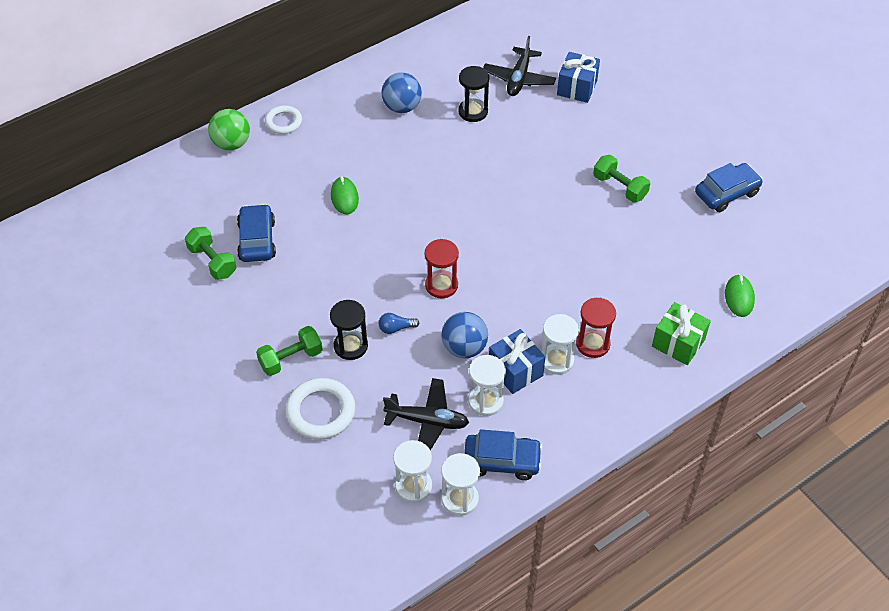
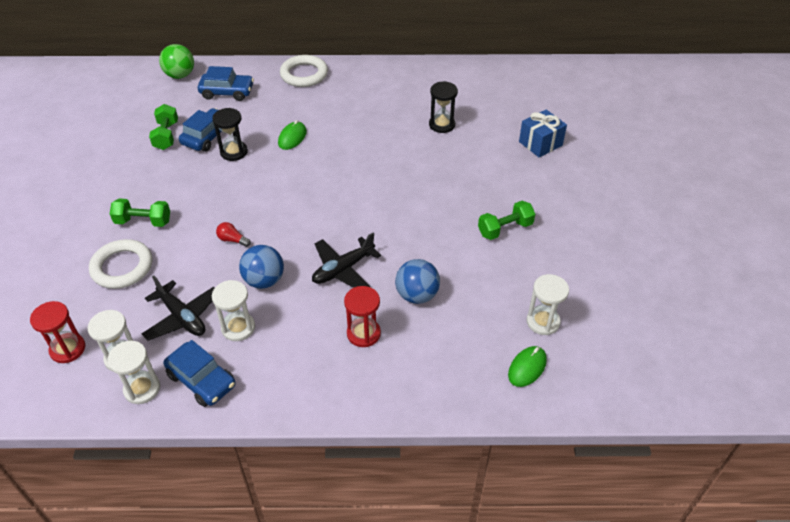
camera: 35 degrees right, 5 degrees down
(231, 144) = (257, 73): green ball -> green ball (180, 75)
(283, 122) = (304, 74): white ring -> white ring, size x1.57
(350, 346) = (190, 235): black hourglass -> black hourglass (234, 152)
(396, 328) = (232, 240): blue light bulb -> red light bulb
(402, 107) = (393, 100): blue ball -> blue ball (417, 295)
(441, 285) = (295, 228): red hourglass -> red hourglass (67, 349)
(515, 371) = (283, 318): blue gift -> none
(519, 78) = (500, 118): black plane -> black plane (343, 269)
(556, 360) = (322, 329): white hourglass -> white hourglass (543, 322)
(619, 187) = (505, 229): green dumbbell -> green dumbbell turned 75 degrees clockwise
(678, 343) = (435, 374): green gift -> none
(726, 193) = (596, 279): blue car -> blue car (227, 92)

